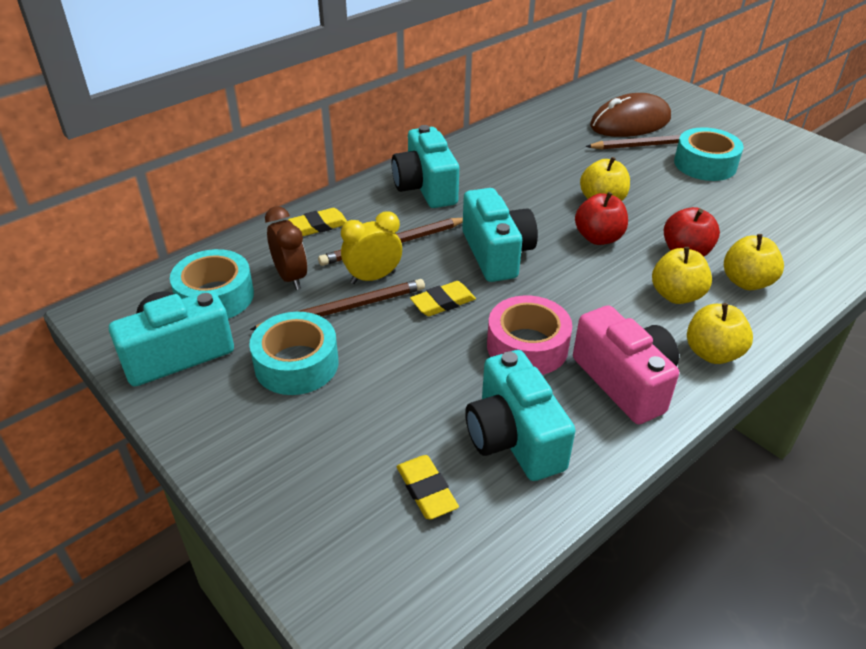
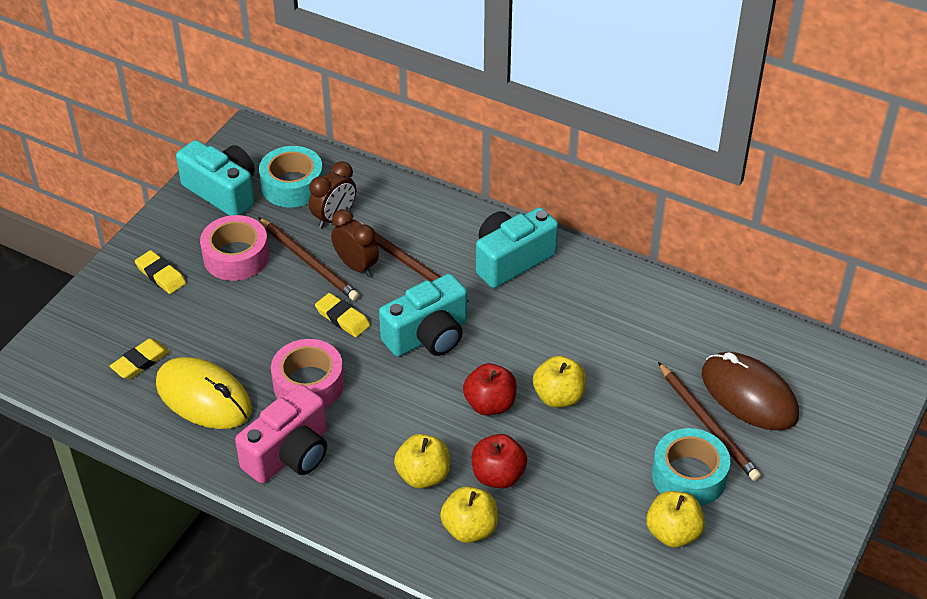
camera: 70 degrees right, 5 degrees up
(296, 364) = (236, 257): turquoise tape -> pink tape
(319, 226) = (413, 209): yellow eraser -> yellow eraser (160, 275)
(373, 277) = (356, 266): yellow clock -> brown clock
(514, 438) = (203, 397): turquoise camera -> yellow mouse
(712, 353) = (349, 510): yellow apple -> yellow apple (673, 533)

